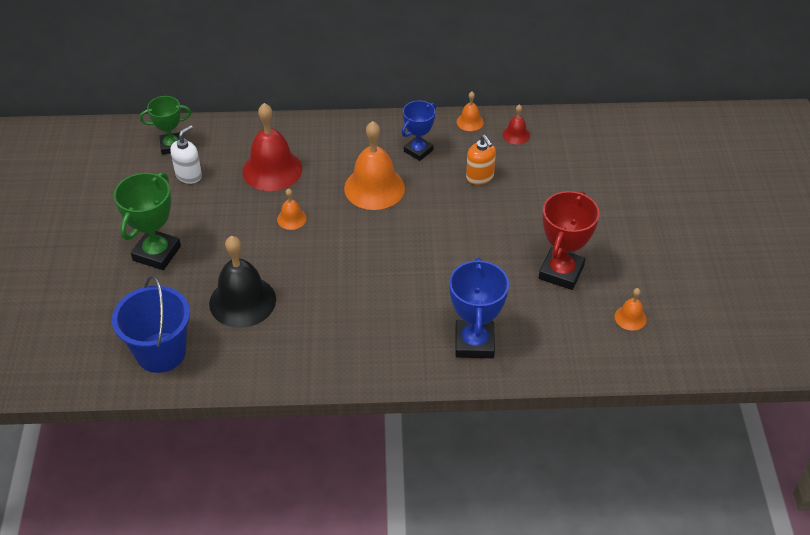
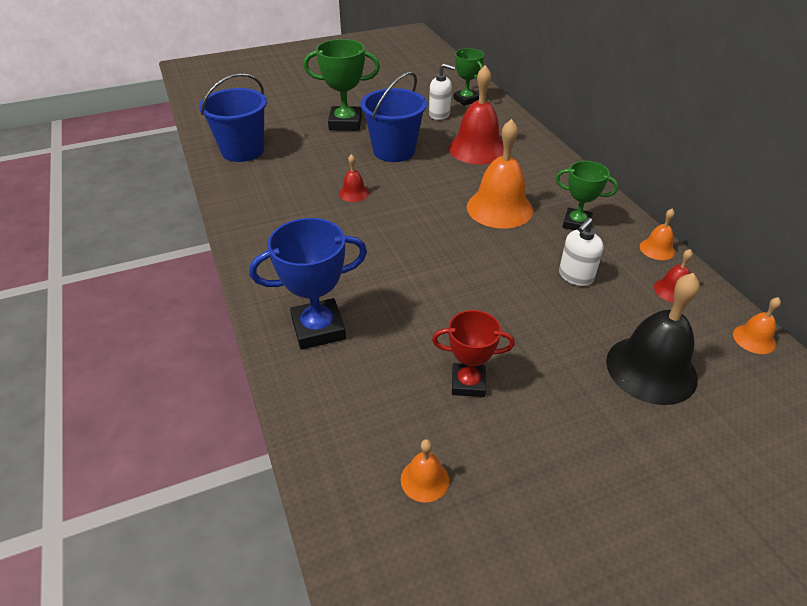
camera: 70 degrees right, 5 degrees down
(239, 229) = (394, 151): none -> blue bucket
(242, 301) = (312, 172): black bell -> black bell (651, 369)
(291, 219) = (424, 172): orange bell -> orange bell (754, 339)
(297, 278) = (354, 193): none -> red bell
(418, 151) = (576, 223): blue trophy -> green trophy
(480, 177) = (575, 276): orange soap dispenser -> white soap dispenser
(561, 272) = (468, 383): red trophy -> red trophy, size x0.65

